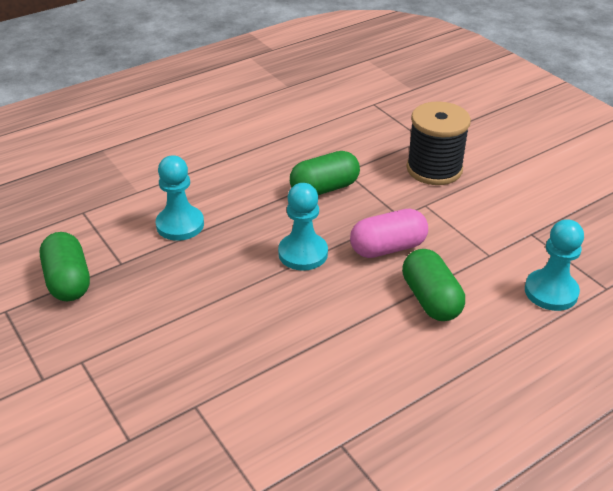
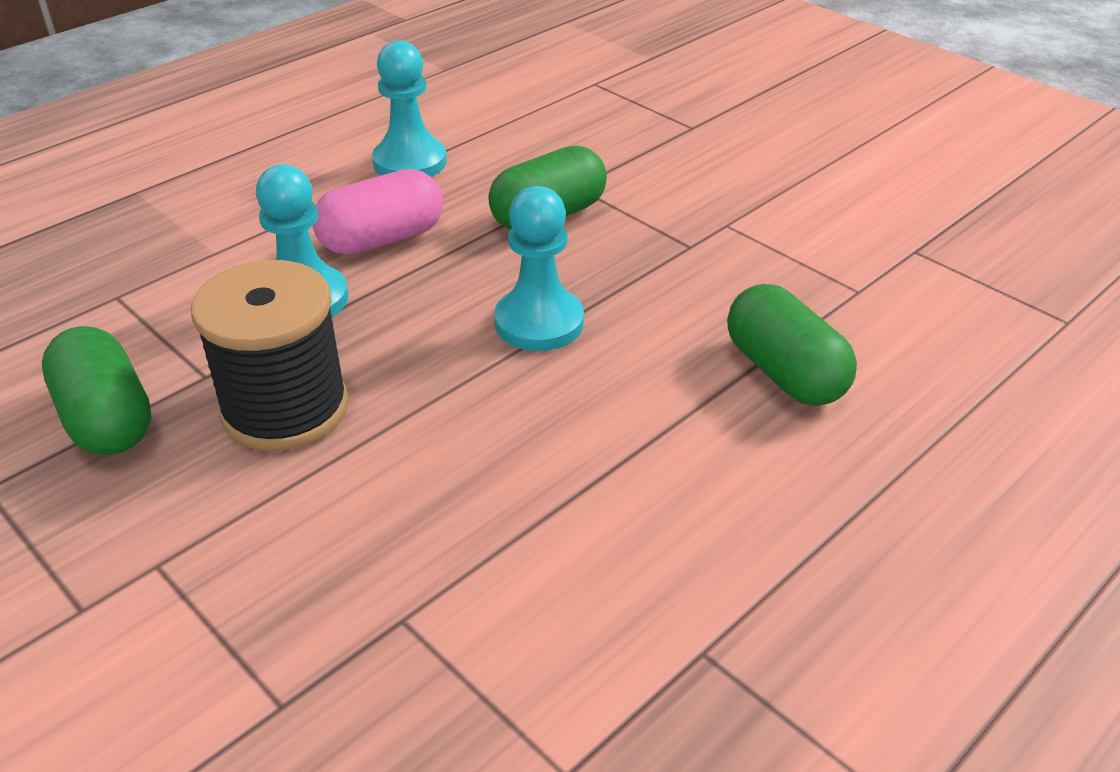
camera: 10 degrees left, 0 degrees up
(388, 248) = (684, 298): pink capsule -> pink capsule (382, 239)
(434, 169) = (723, 169): black spool -> black spool (285, 409)
(551, 292) = (980, 337): turquoise pawn -> turquoise pawn (410, 162)

